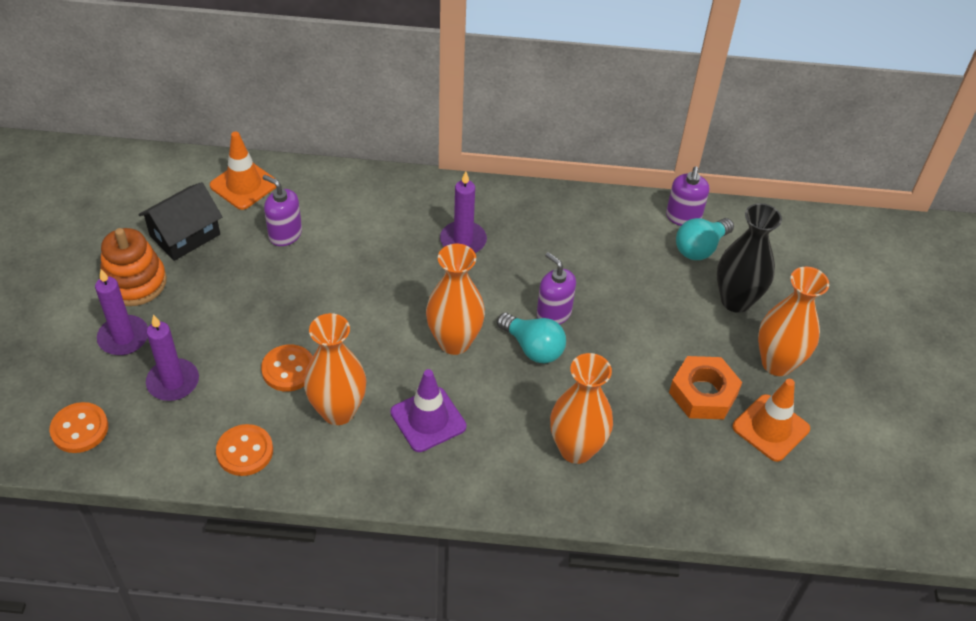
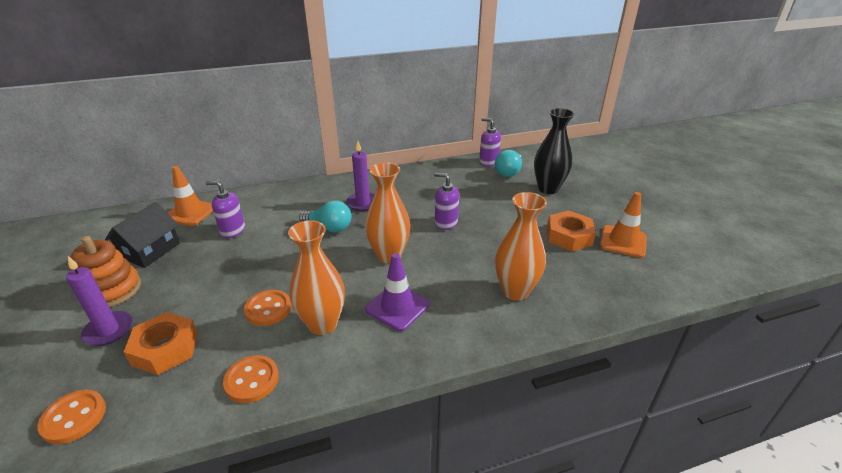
camera: 20 degrees left, 15 degrees down
(173, 382) = (165, 349): purple candle -> orange nut
(533, 348) = (445, 244): turquoise light bulb -> turquoise light bulb (329, 228)
(683, 217) = (488, 162): purple soap dispenser -> purple soap dispenser turned 135 degrees clockwise
(777, 363) = (596, 210): orange vase -> none

